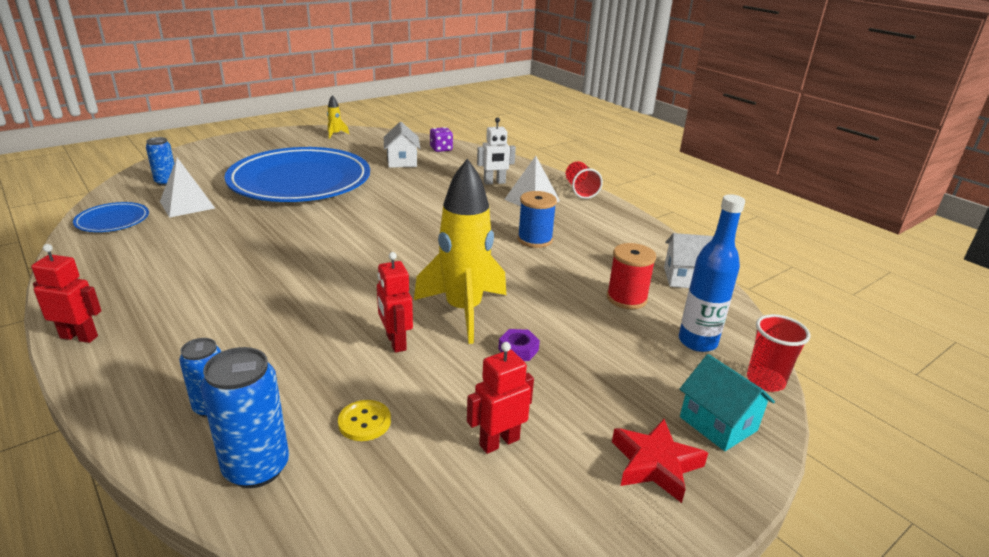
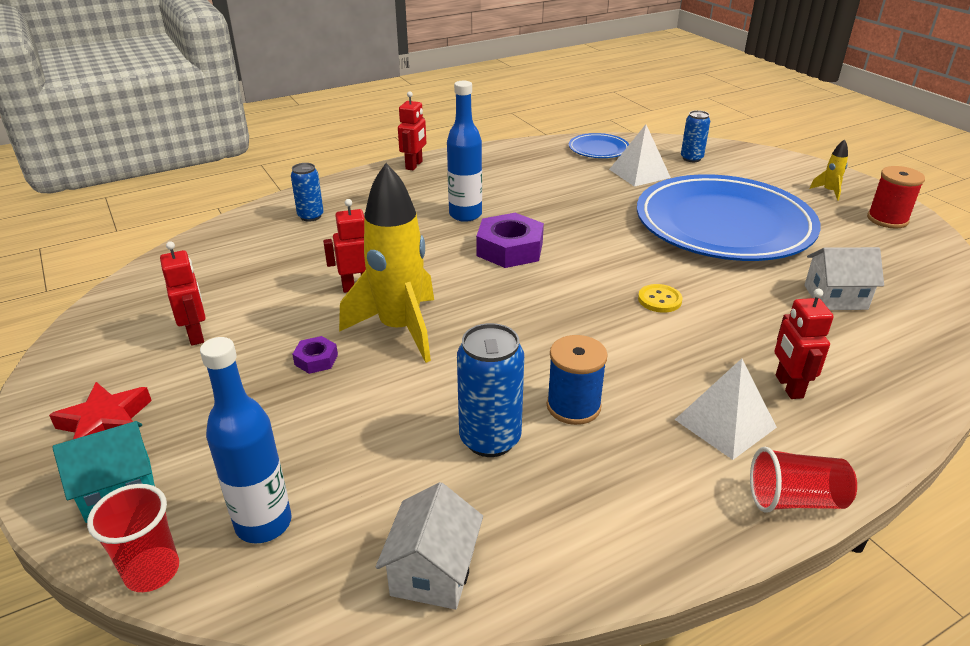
camera: 100 degrees right, 5 degrees up
(247, 291) = (465, 215): none -> blue bottle
(256, 468) = (240, 236): blue can -> blue can (490, 439)
(326, 264) = (510, 249): none -> purple nut
(335, 134) = (917, 241): yellow rocket -> yellow rocket (829, 191)
(364, 422) = (259, 273): yellow button -> yellow button (659, 300)
(441, 149) = (921, 337): purple dice -> none
(494, 182) = (788, 386): white robot -> red robot
(626, 298) = (391, 474): red spool -> red spool (887, 219)

